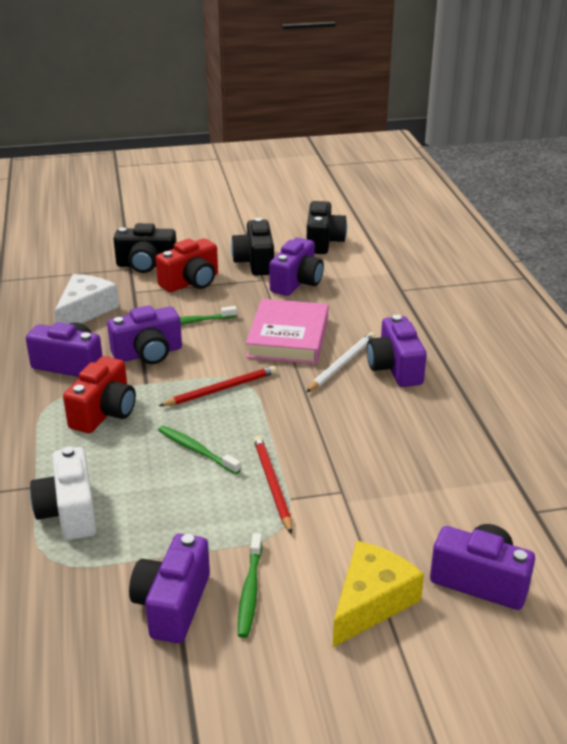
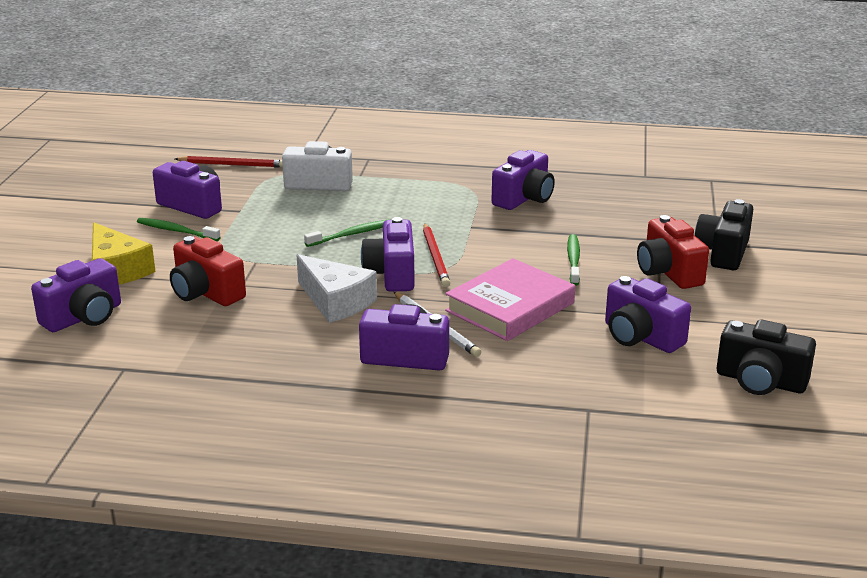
camera: 110 degrees right, 5 degrees down
(85, 311) = (625, 213): white cheese -> white cheese (336, 301)
(104, 413) = (436, 205): red camera -> red camera (206, 293)
(148, 354) = (522, 232): purple camera -> purple camera (392, 274)
(255, 262) = (709, 319): black camera -> none
(272, 485) = (278, 257): red pencil -> red pencil (232, 165)
(288, 337) = (510, 307): pink book -> pink book turned 75 degrees counterclockwise

